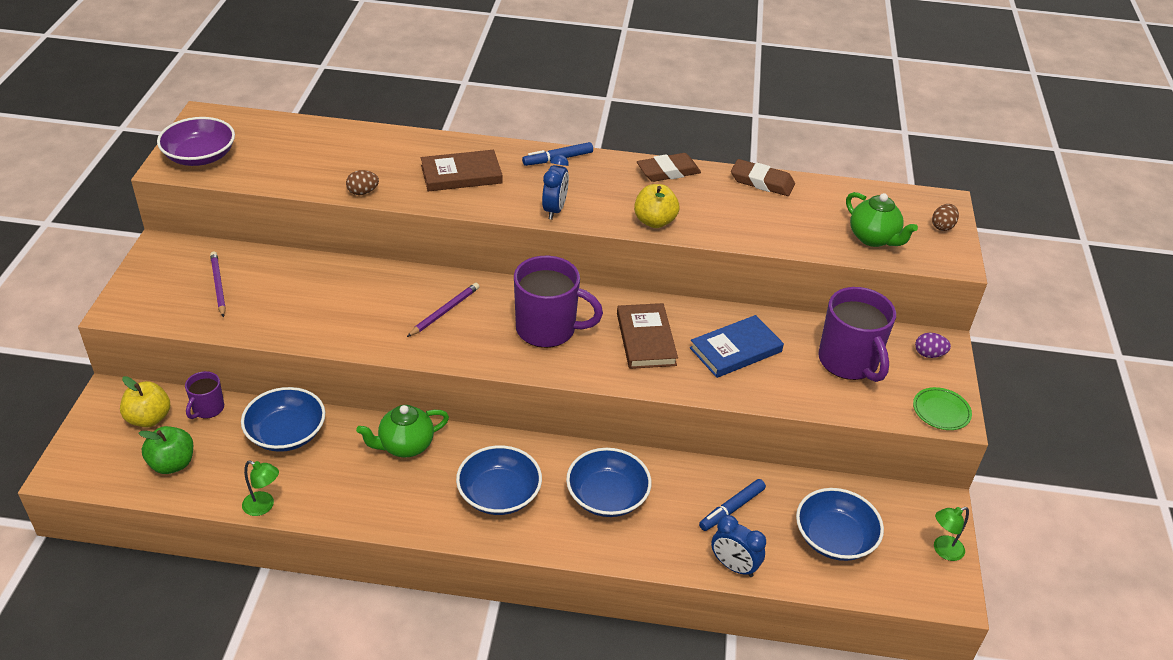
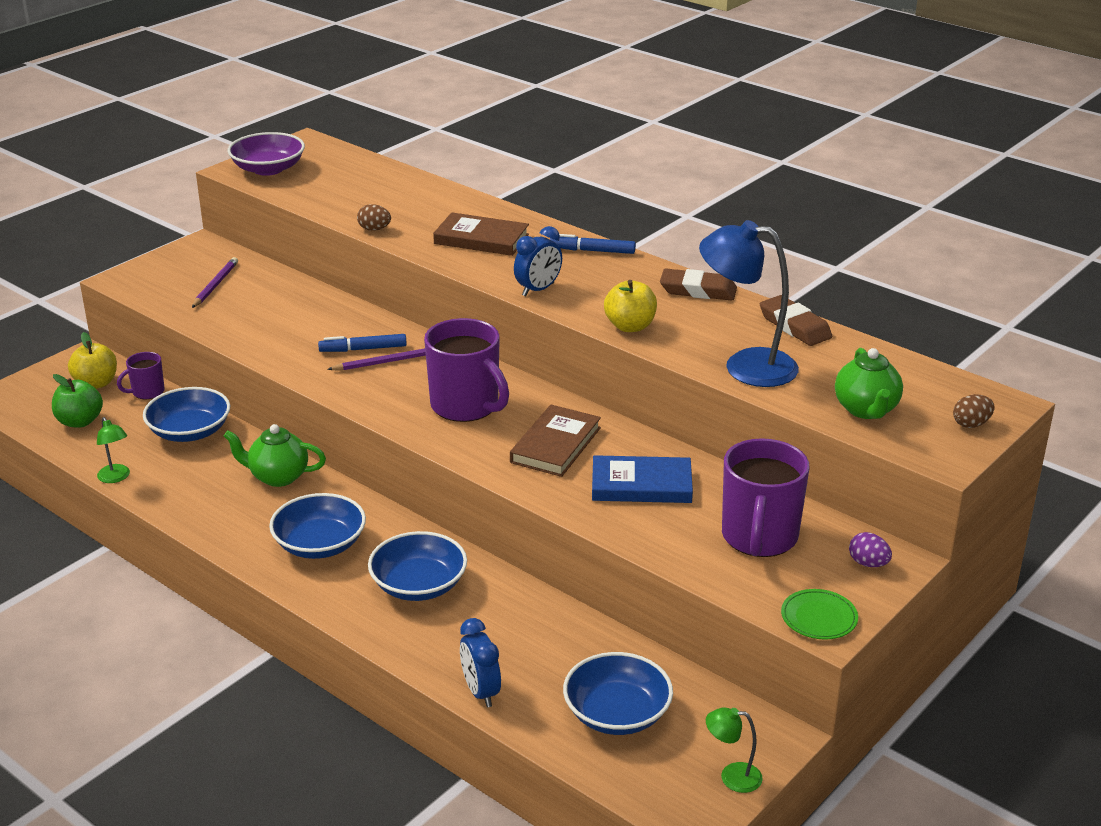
camera: 35 degrees right, 10 degrees down
(731, 509) = (533, 644): blue marker -> blue marker (363, 349)
(765, 229) = (745, 366): none -> blue lamp

